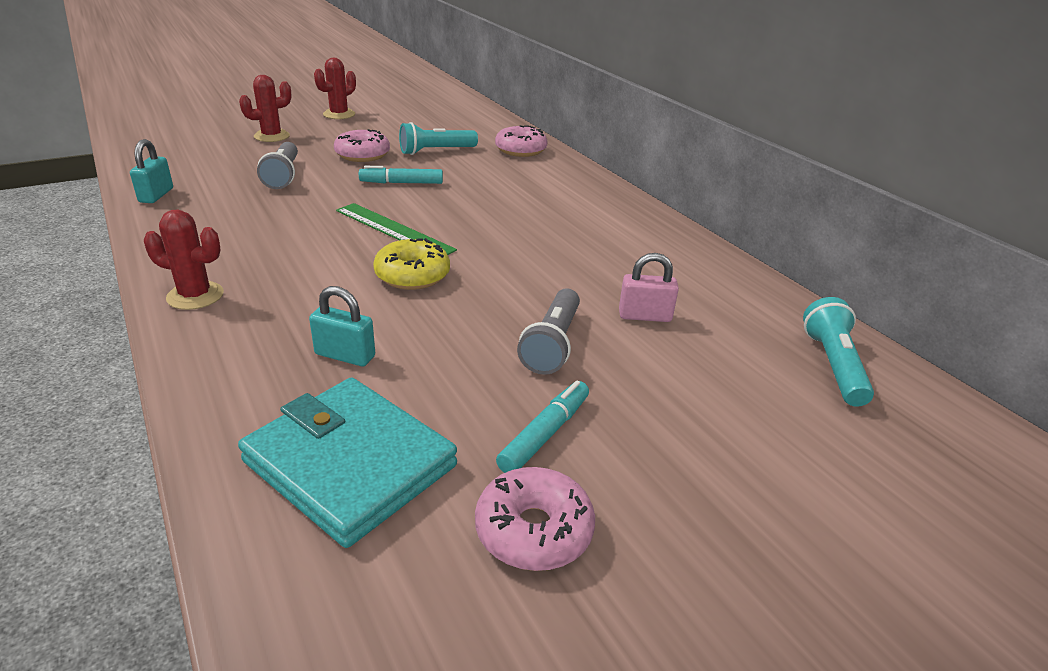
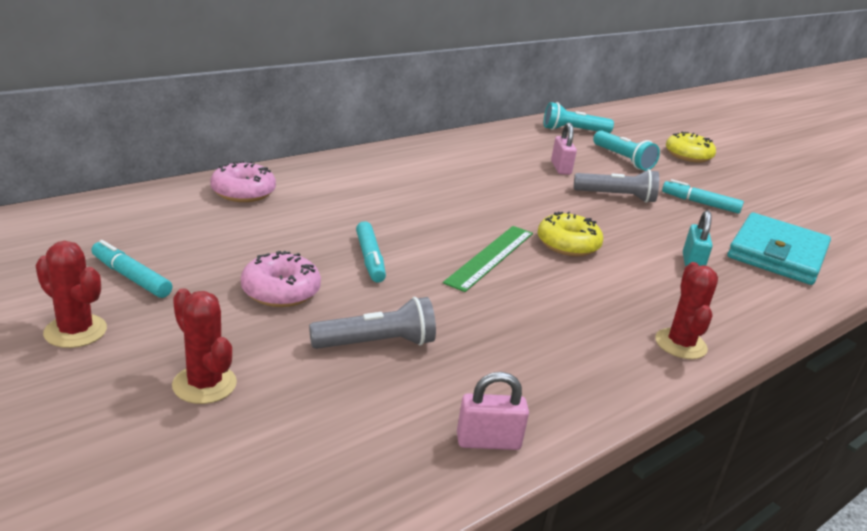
camera: 100 degrees left, 5 degrees down
(156, 195) = (488, 441): turquoise padlock -> pink padlock
(393, 123) = (131, 277): none -> turquoise marker
(436, 151) = (256, 241): turquoise flashlight -> turquoise flashlight (623, 159)
(533, 530) = (764, 208): pink donut -> none
(801, 505) = (688, 155): none -> yellow donut

